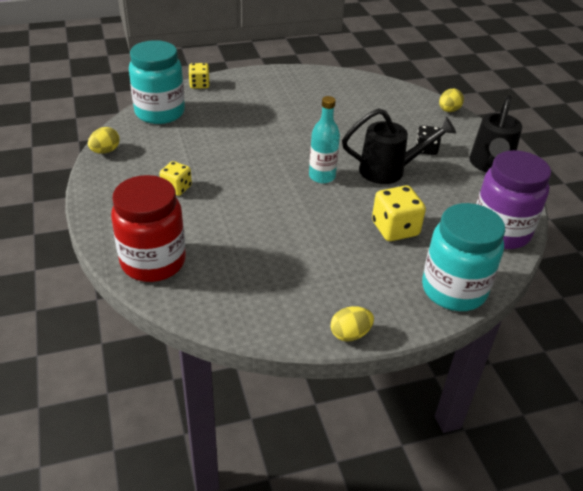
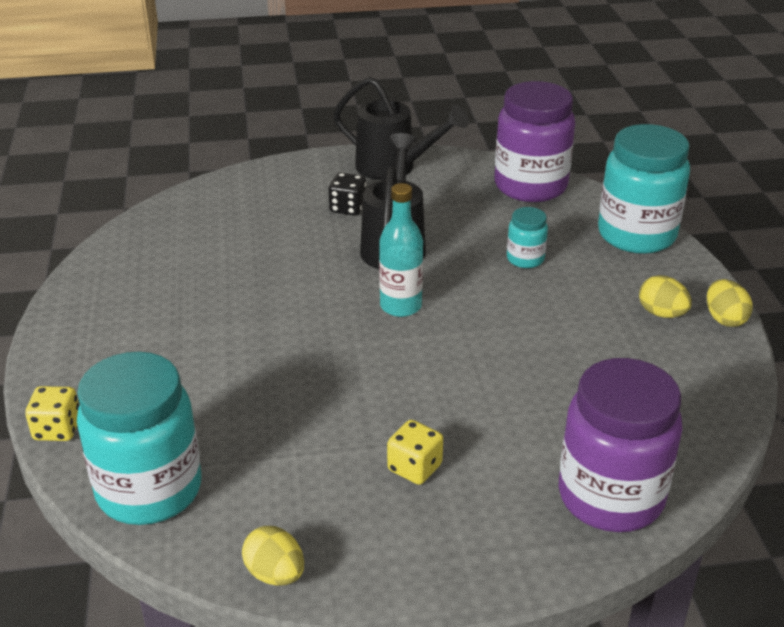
camera: 80 degrees left, 5 degrees down
(153, 262) = (610, 497): red jar -> purple jar
(395, 229) = (525, 259): yellow dice -> turquoise jar
(448, 110) = (251, 174): yellow egg -> yellow egg (661, 313)

